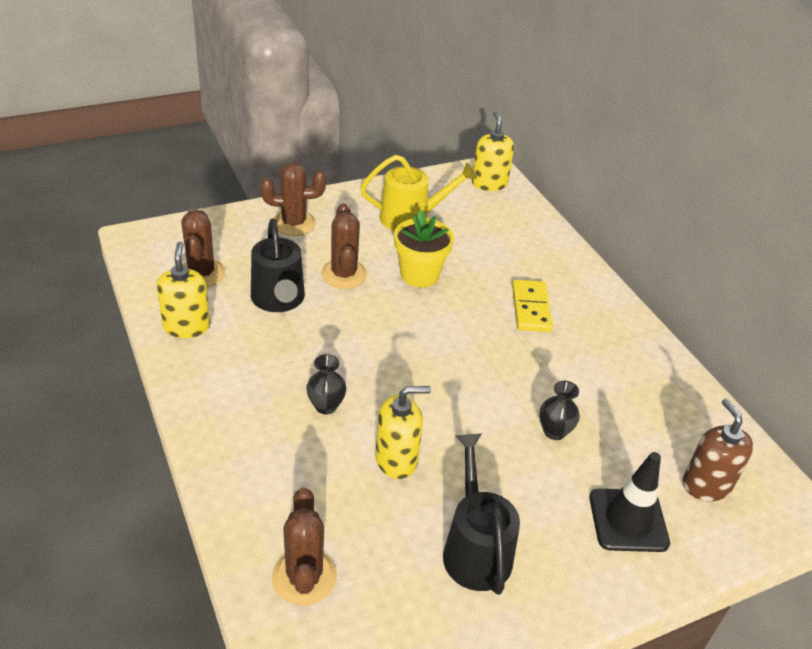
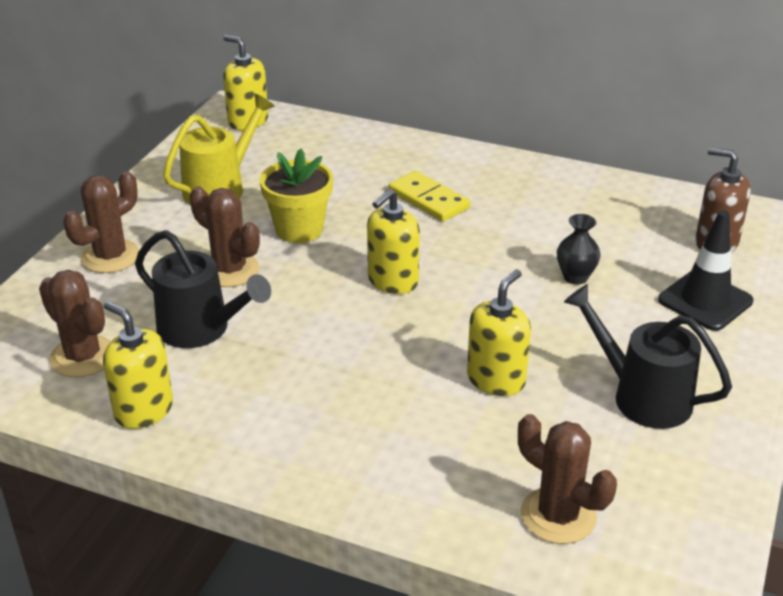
camera: 40 degrees left, 5 degrees down
(326, 406) = (379, 382): black vase -> none
(427, 347) = (392, 281): none -> yellow soap dispenser

